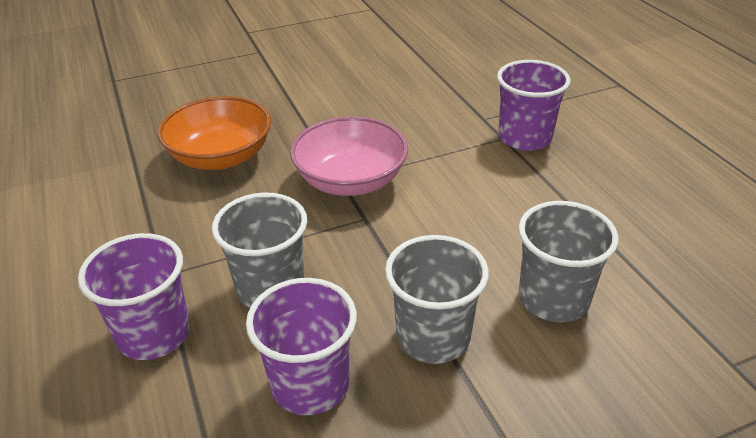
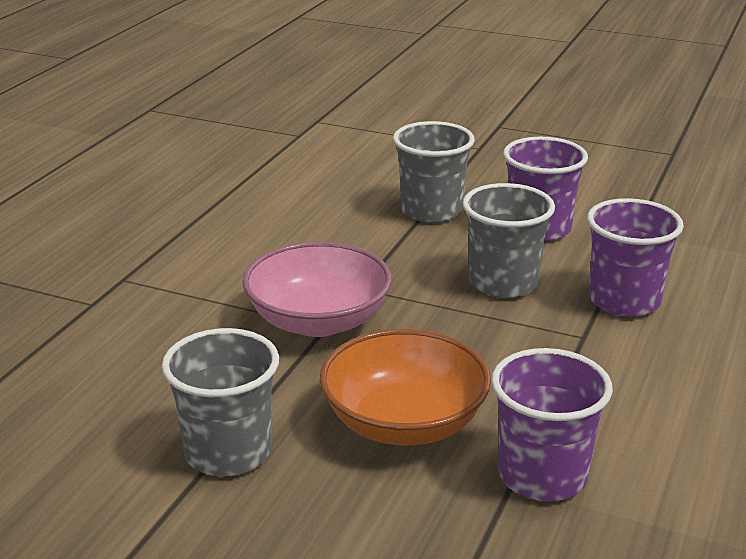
camera: 135 degrees left, 10 degrees down
(524, 138) = (108, 268): purple cup -> purple cup (542, 475)
(553, 299) = (327, 189): grey cup -> grey cup (228, 452)

